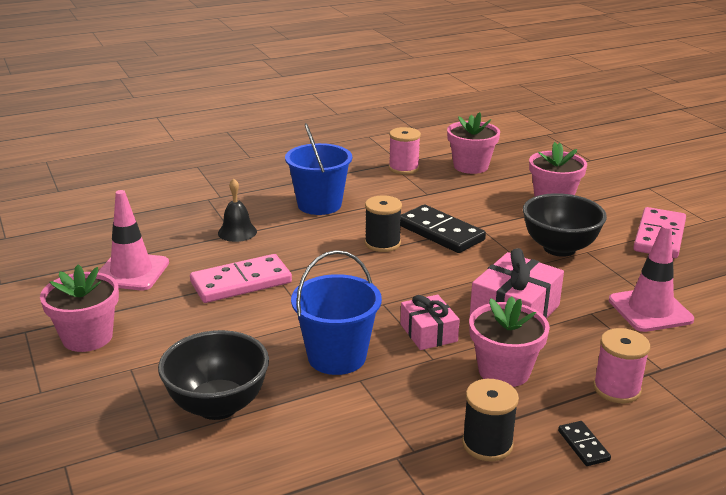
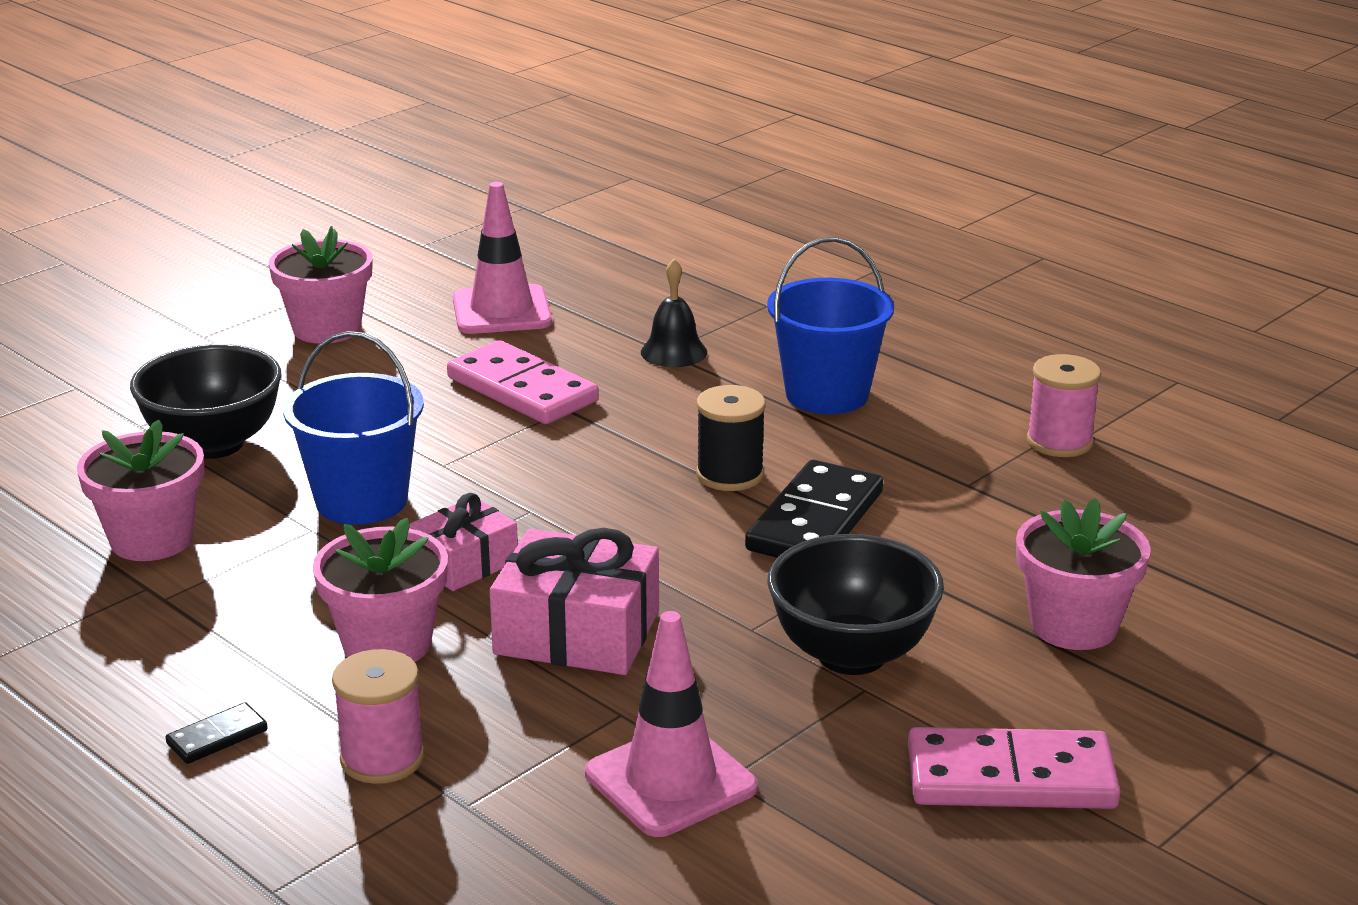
camera: 70 degrees right, 0 degrees up
(471, 166) = (1147, 510): pink flower pot -> pink flower pot (151, 539)
(487, 444) = (195, 653): black spool -> none

